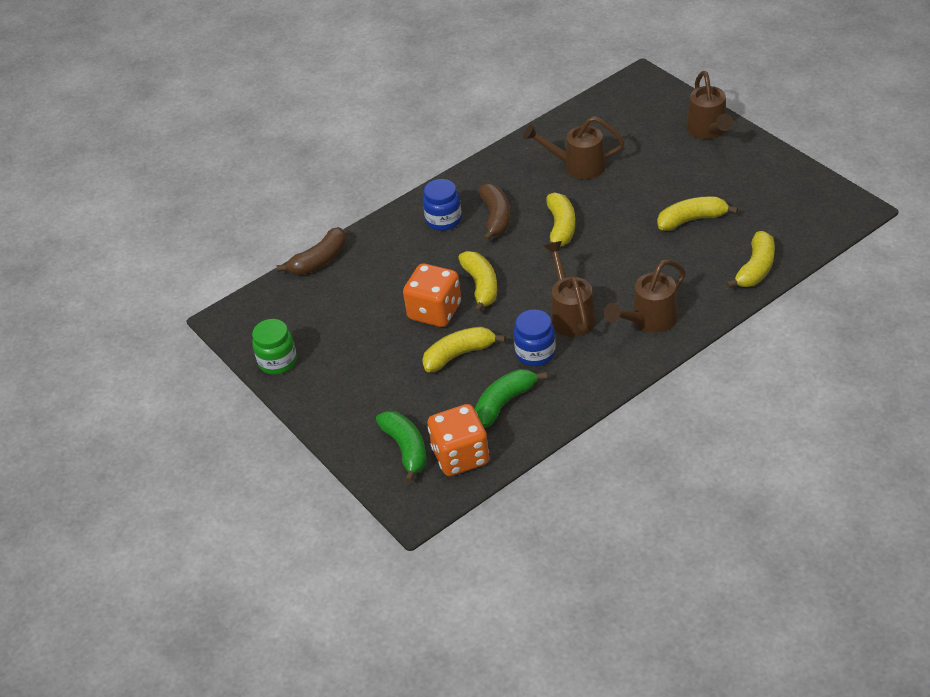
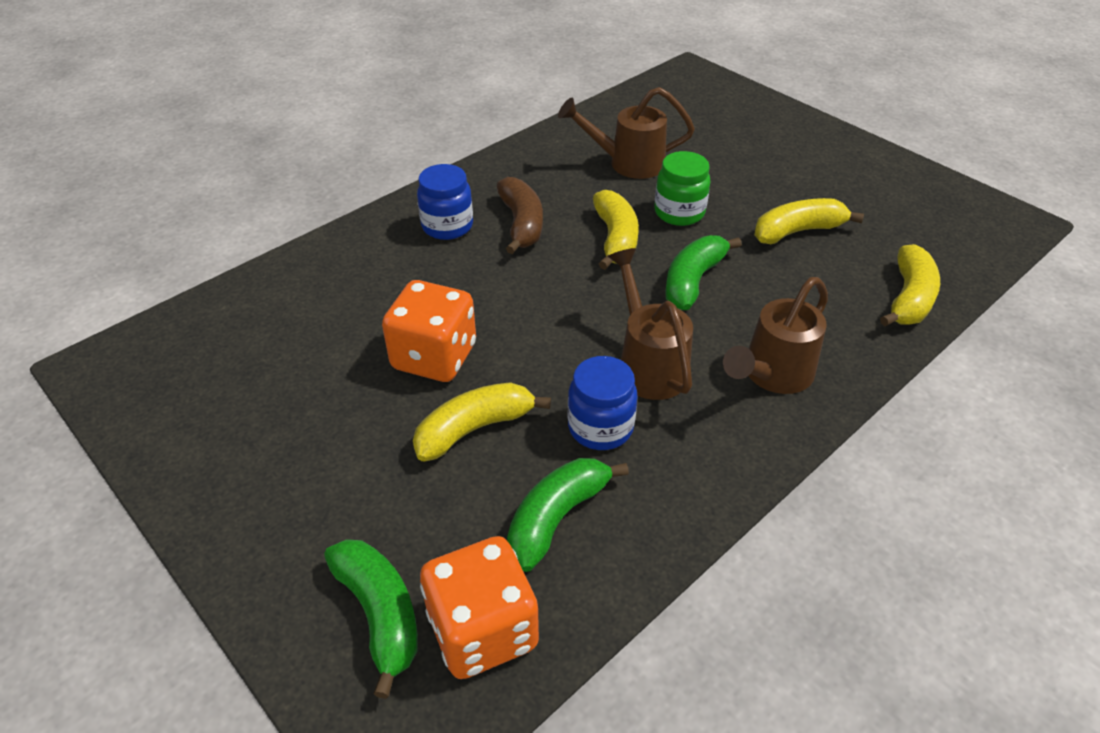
camera: 10 degrees left, 0 degrees up
(278, 362) = (167, 439): green jar -> green jar (679, 212)
(319, 260) = (260, 278): brown banana -> none
(481, 286) = (505, 318): yellow banana -> none
(609, 258) = (693, 281): none -> green banana
(708, 131) = (789, 127): brown watering can -> none

